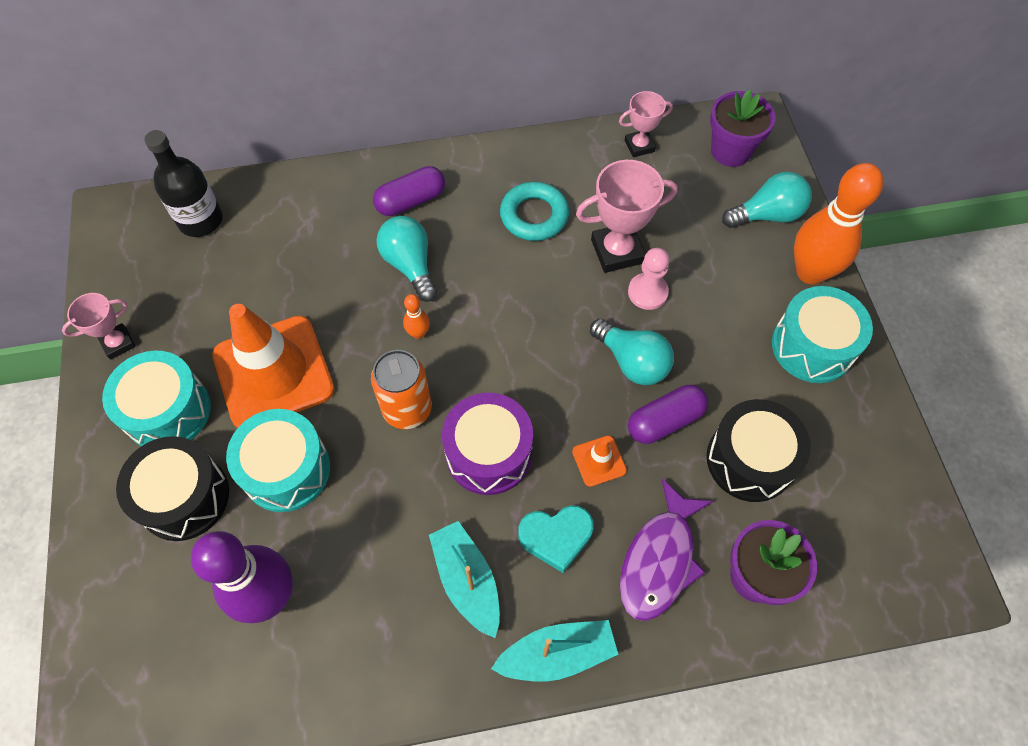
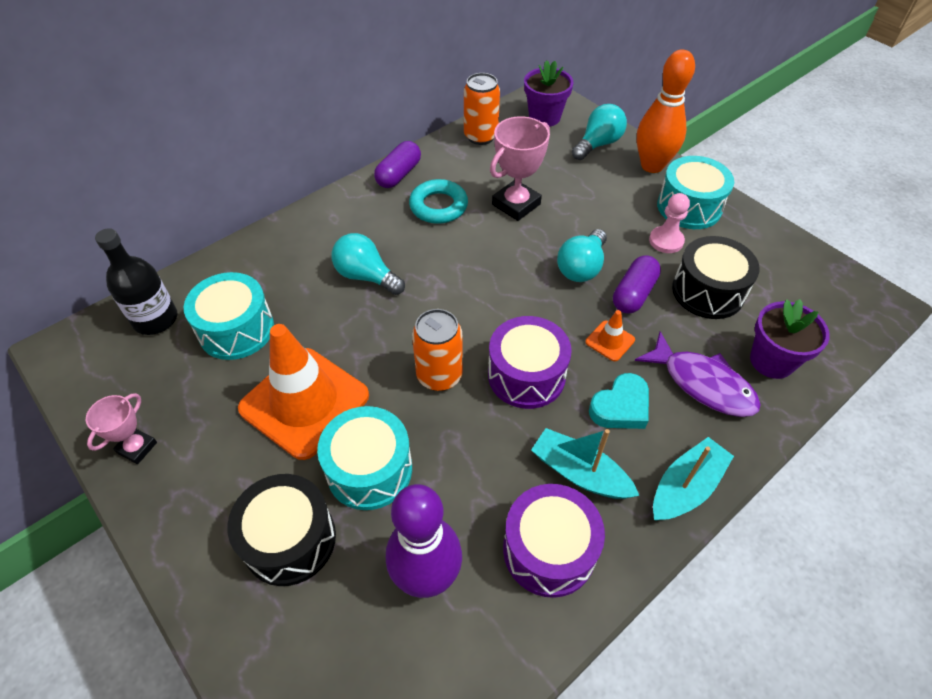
camera: 30 degrees left, 10 degrees down
(168, 411) = (225, 478): turquoise drum -> turquoise drum (236, 329)
(387, 636) = (549, 550): none -> purple drum
(411, 201) = (334, 234): purple capsule -> purple capsule (399, 174)
(418, 333) = (408, 319): orange bowling pin -> none
(632, 362) = (581, 267): turquoise light bulb -> turquoise light bulb turned 105 degrees clockwise
(639, 146) = (480, 136): pink trophy -> orange can
(647, 292) = (557, 220): pink pawn -> pink pawn (666, 241)
(659, 560) = (702, 384): purple fish -> purple fish turned 45 degrees counterclockwise

